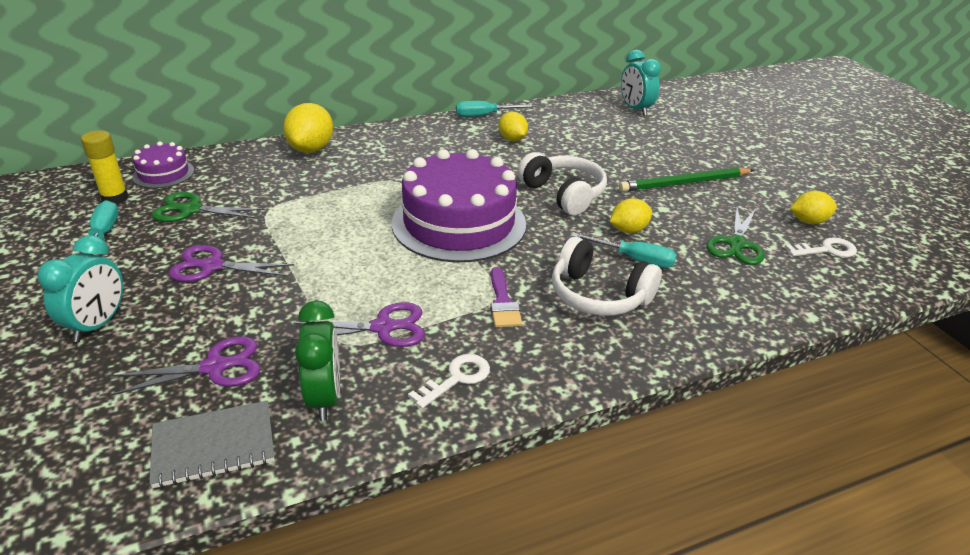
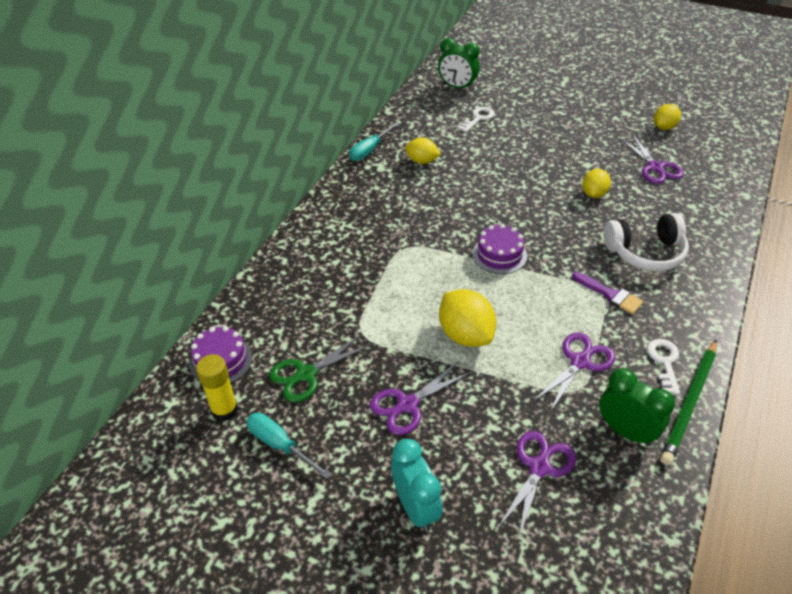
camera: 40 degrees left, 10 degrees up
(214, 446) = (624, 510): grey notebook -> none
(311, 149) = (298, 259): yellow lemon -> yellow lemon (465, 335)
(459, 223) = (499, 255): purple cake -> purple cake, size x0.47
(563, 194) = (521, 189): white headphones -> none
(634, 259) = (626, 214): turquoise screwdriver -> none
(635, 109) = (457, 87): turquoise clock -> green clock
(684, 183) = (571, 136): green pencil -> green pencil (690, 403)
(736, 244) = (655, 167): green scissors -> purple scissors
(826, 250) = (696, 143): white key -> white key (478, 118)

